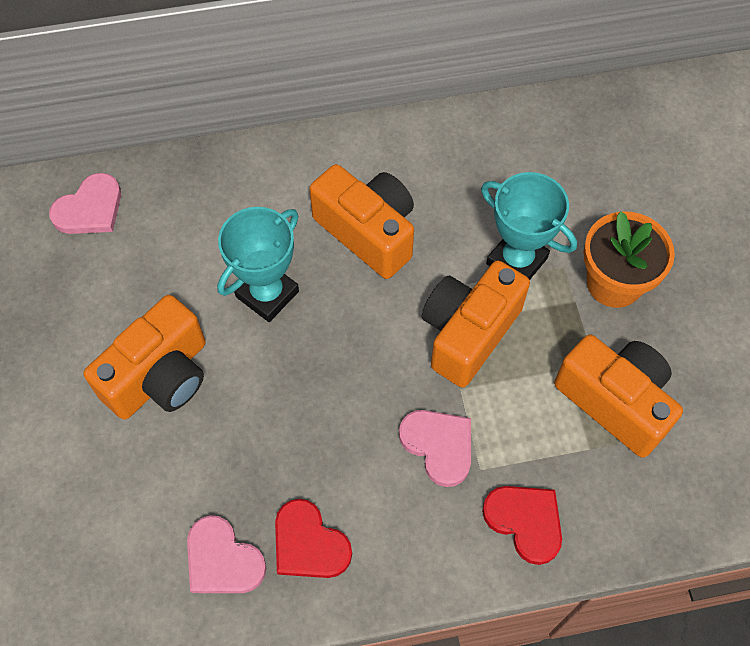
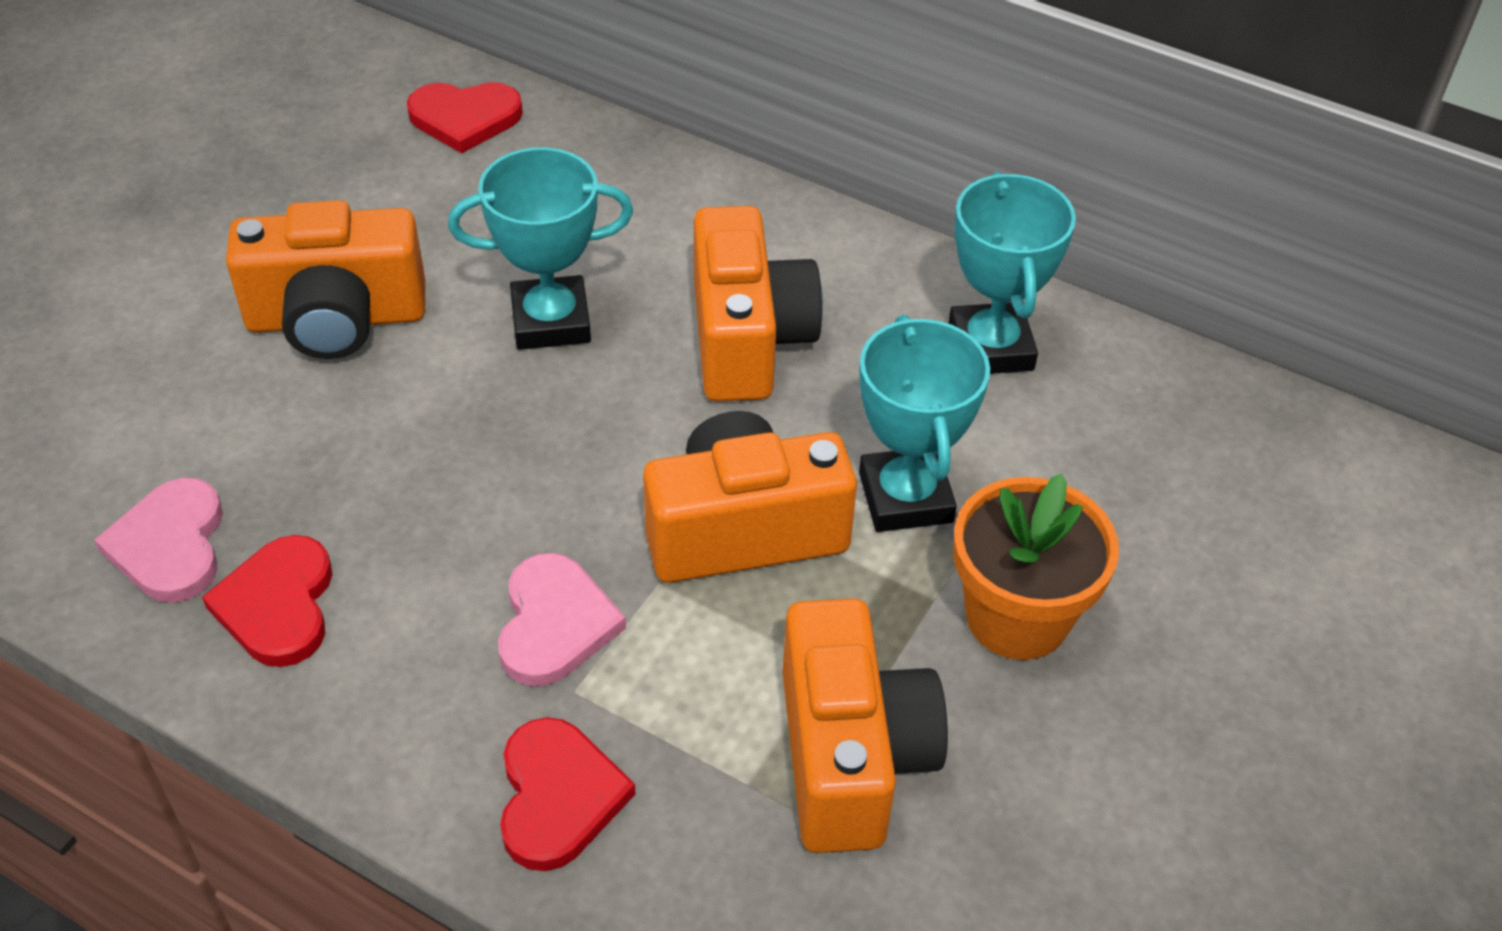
camera: 40 degrees right, 15 degrees down
(90, 209) = (465, 118): pink heart -> red heart
(476, 154) = (990, 347): none -> turquoise trophy

